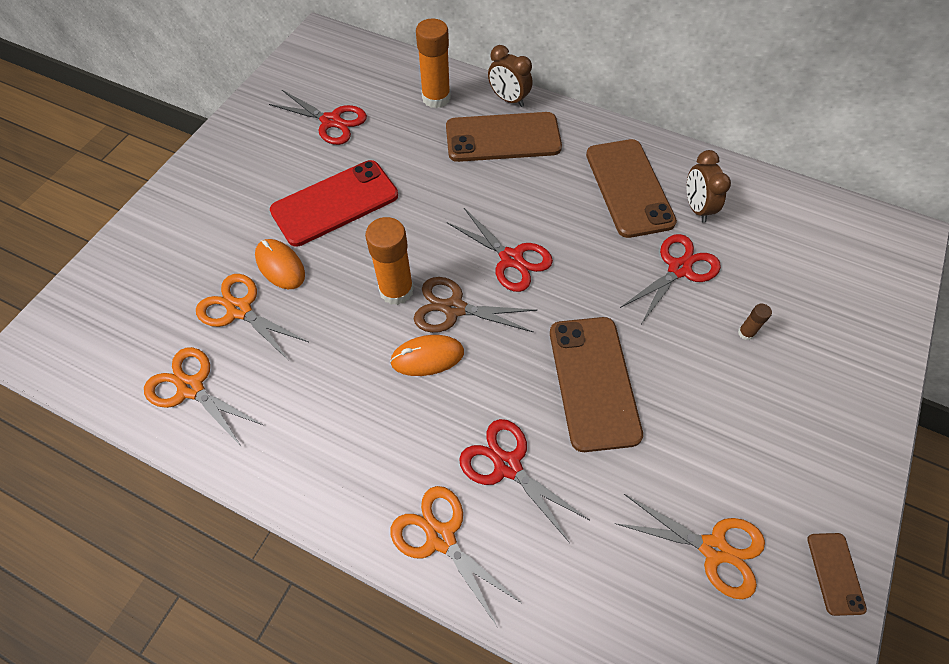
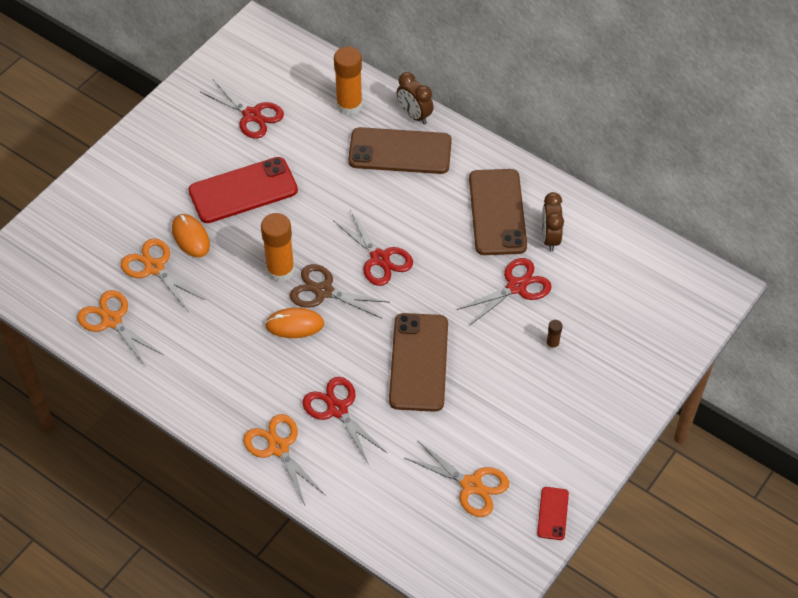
camera: 10 degrees right, 5 degrees down
(835, 573) = (552, 513): brown phone -> red phone

